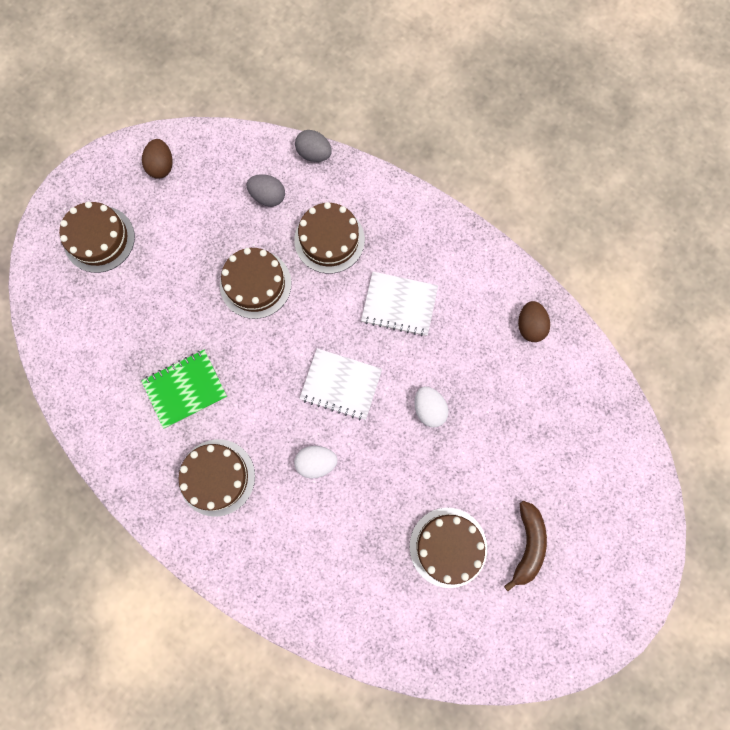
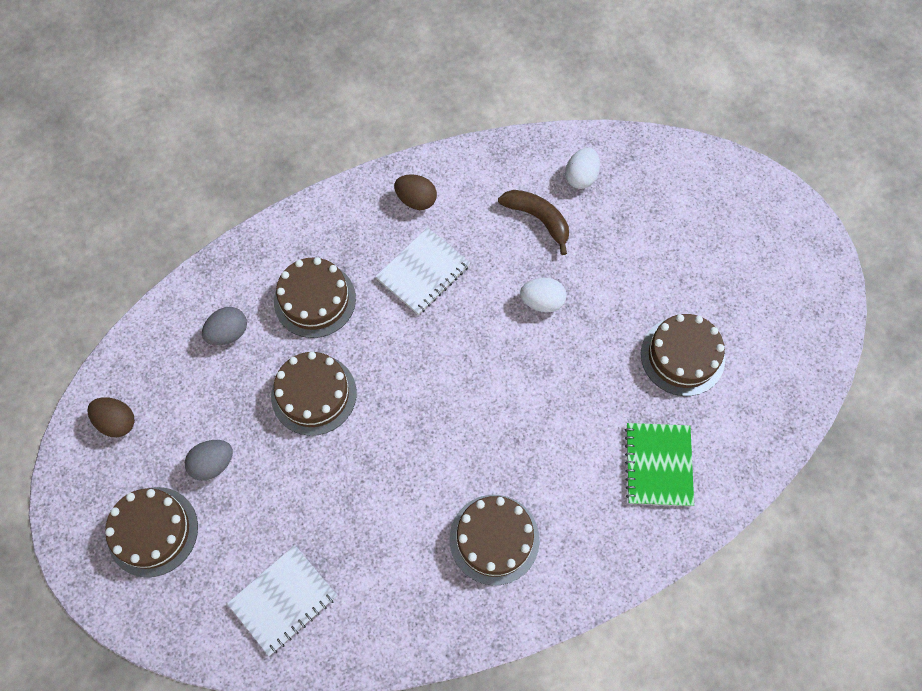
camera: 60 degrees left, 10 degrees down
(185, 389) = (381, 524): green notebook -> green notebook (658, 465)
(314, 154) = (214, 266): grey egg -> grey egg (213, 464)
(316, 462) = (534, 432): white egg -> white egg (581, 177)
(341, 384) = (470, 368): white notebook -> white notebook (283, 600)
(527, 544) = (716, 288): brown banana -> brown banana (538, 219)
(530, 326) = (515, 174): brown egg -> brown egg (416, 200)

